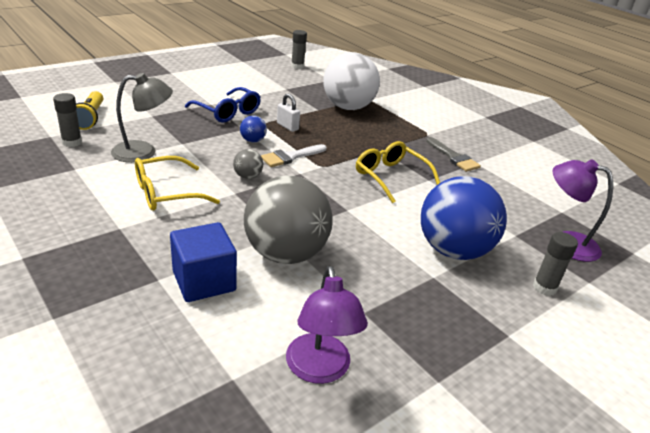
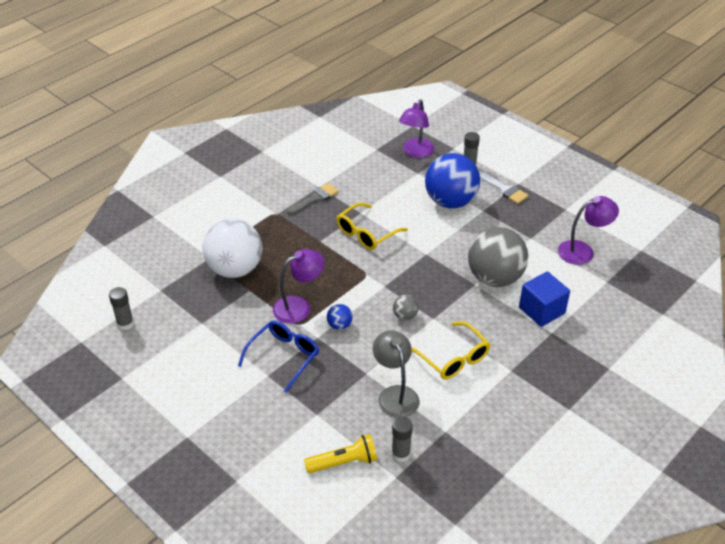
camera: 95 degrees left, 10 degrees up
(287, 126) = (299, 306): white padlock -> purple lamp
(290, 157) = (359, 295): white brush -> white brush (504, 189)

